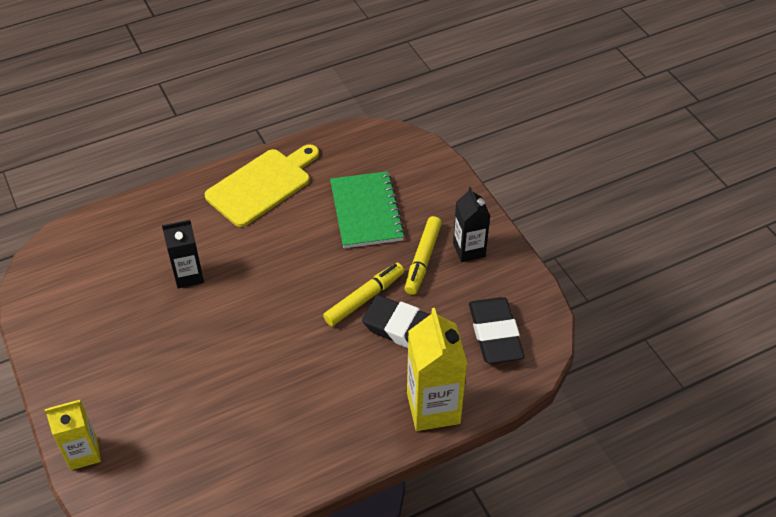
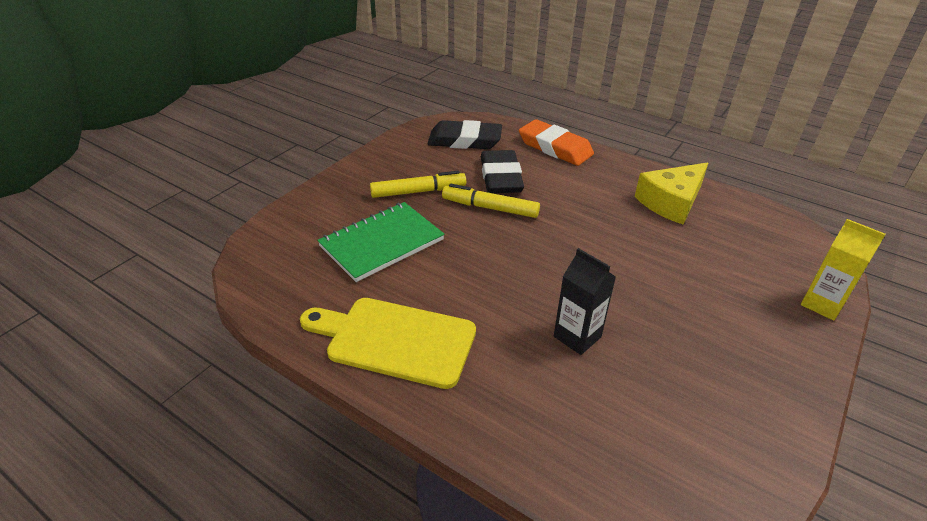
camera: 120 degrees left, 10 degrees down
(274, 447) = (671, 202): none -> yellow cheese
(433, 408) = (555, 147): yellow carton -> orange eraser
(469, 250) = (387, 172): black carton -> none
(495, 334) = (464, 140): black eraser -> black eraser turned 45 degrees clockwise

